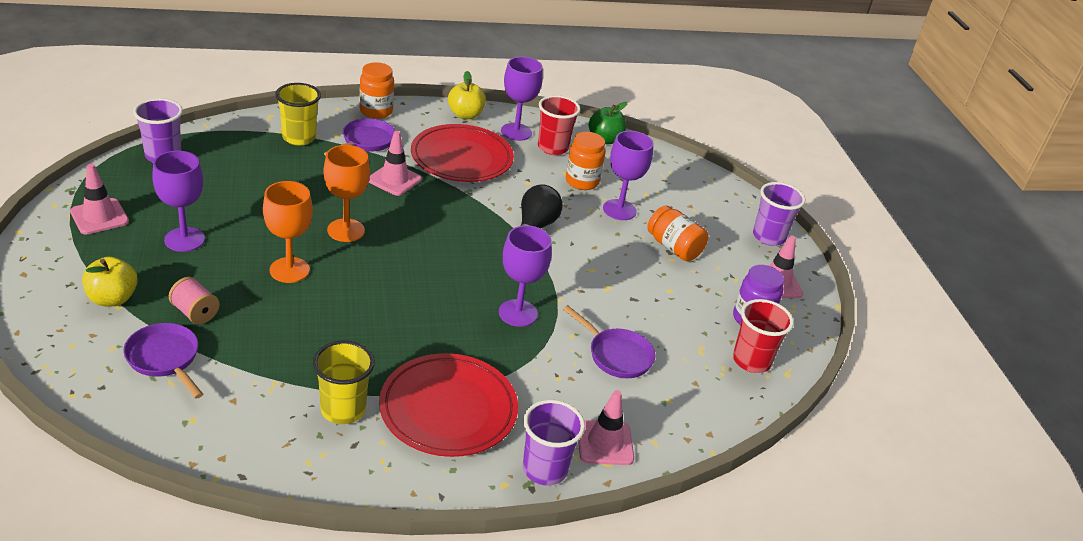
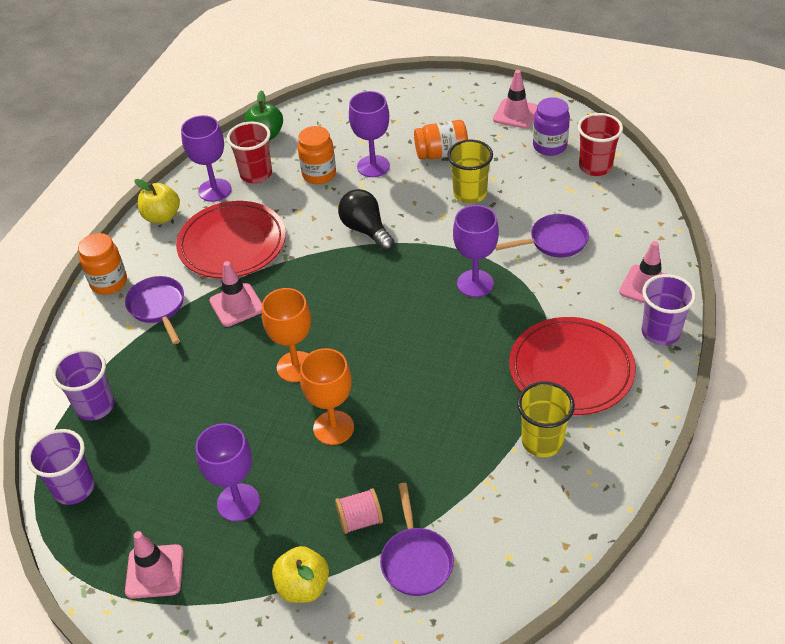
camera: 50 degrees left, 10 degrees up
(165, 359) = (416, 560): purple pan -> purple pan turned 90 degrees counterclockwise
(299, 138) = (116, 359): yellow cup -> yellow cup (470, 194)
(768, 237) = (458, 92): purple cup -> purple cup (95, 406)

